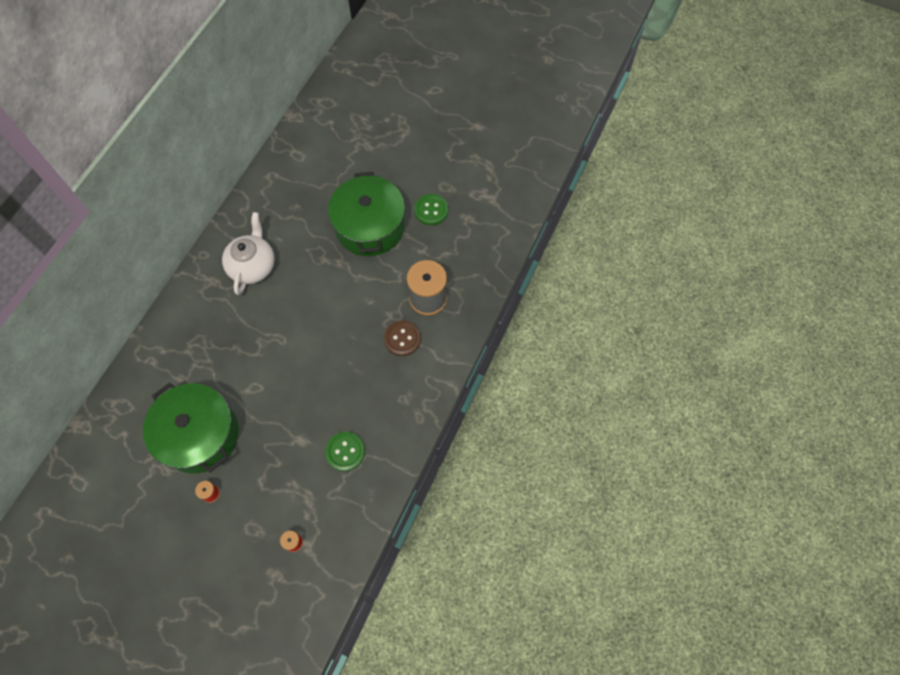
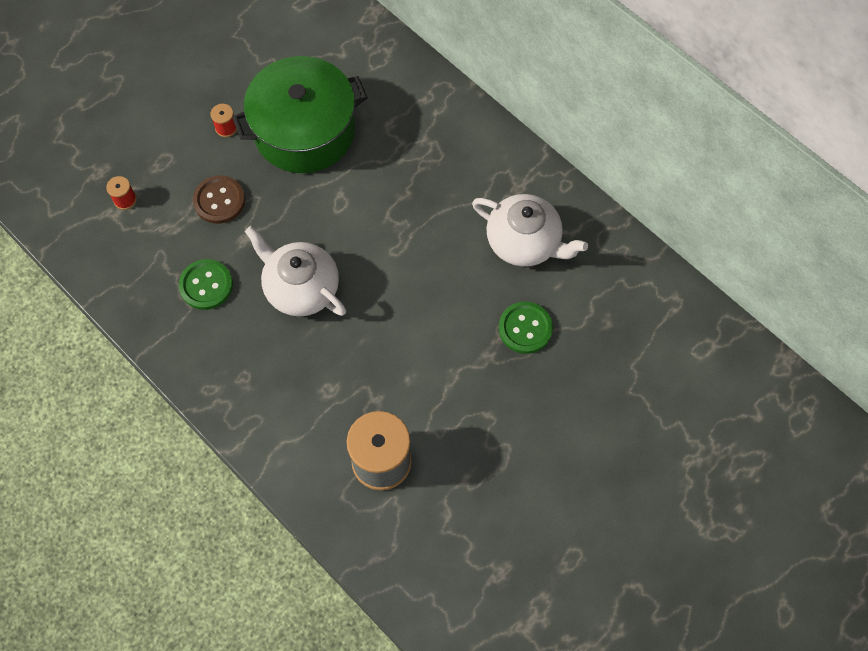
camera: 110 degrees right, 0 degrees up
(327, 388) = (300, 287): none -> white teapot
(370, 226) = (535, 417): green pot -> none
(402, 339) = (332, 405): brown button -> brown button (219, 200)
(431, 210) = (534, 519): green button -> green button (525, 328)

